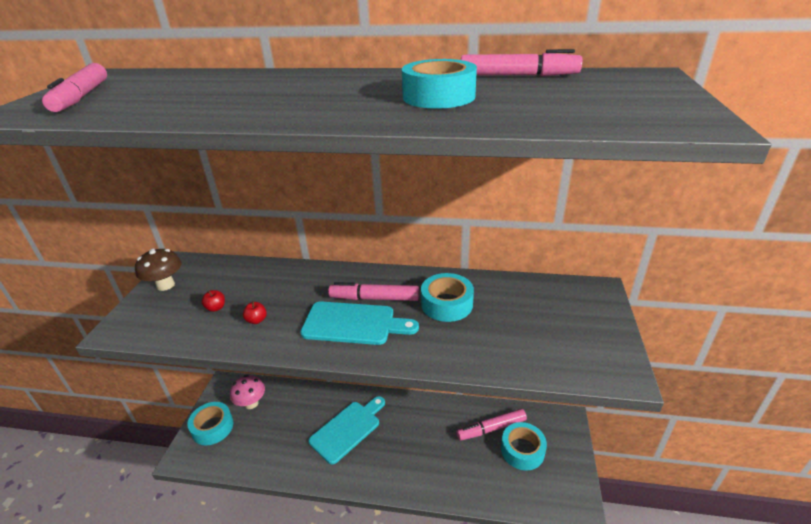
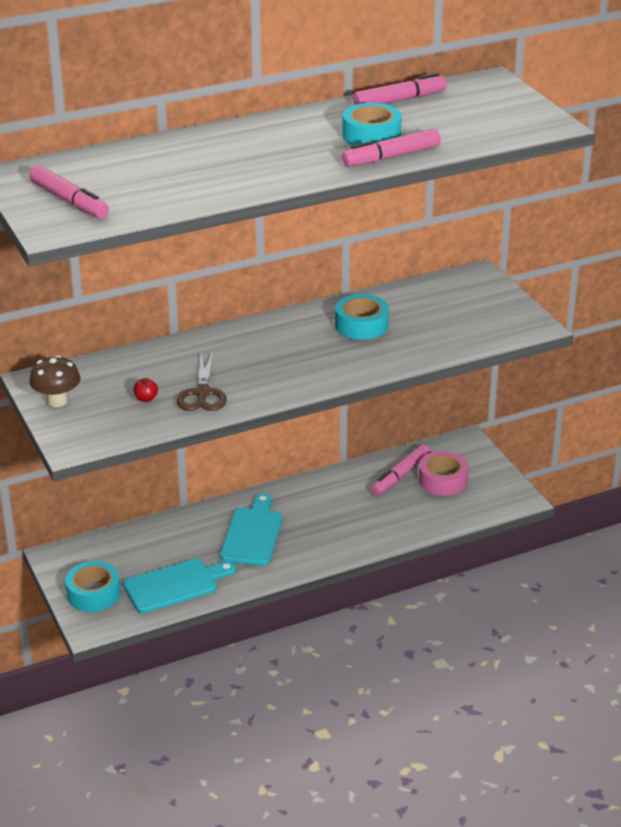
camera: 35 degrees left, 0 degrees up
(251, 403) = (113, 558): pink mushroom -> none
(256, 320) = (202, 393): red apple -> brown scissors
(353, 324) = (296, 366): turquoise cutting board -> turquoise cutting board (175, 585)
(374, 298) = (291, 342): pink marker -> pink marker (391, 157)
(522, 450) = (443, 480): turquoise tape -> pink tape

